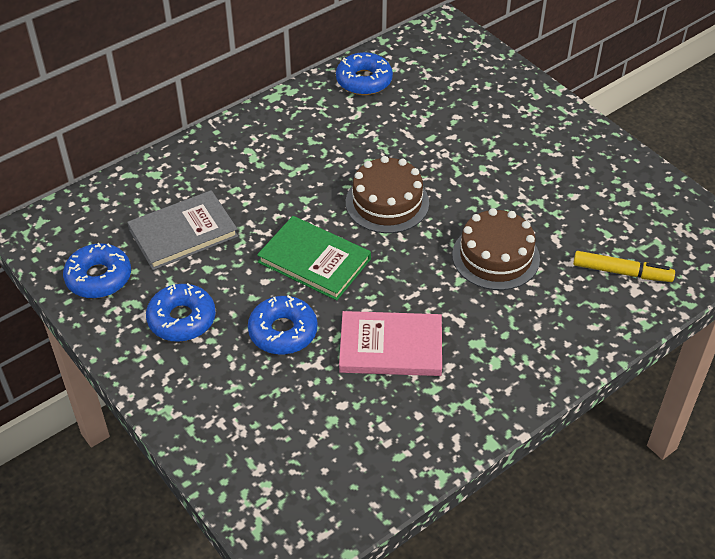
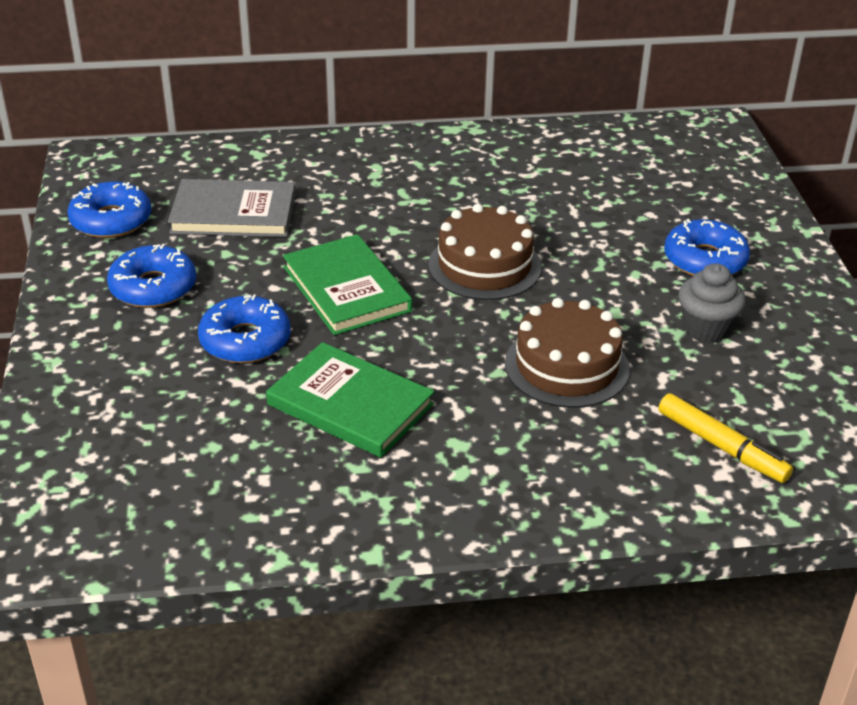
camera: 30 degrees right, 10 degrees down
(364, 81) = (569, 146): blue donut -> blue donut (705, 260)
(391, 347) = (350, 404): pink book -> green book
(553, 191) = (706, 328): none -> grey cupcake

